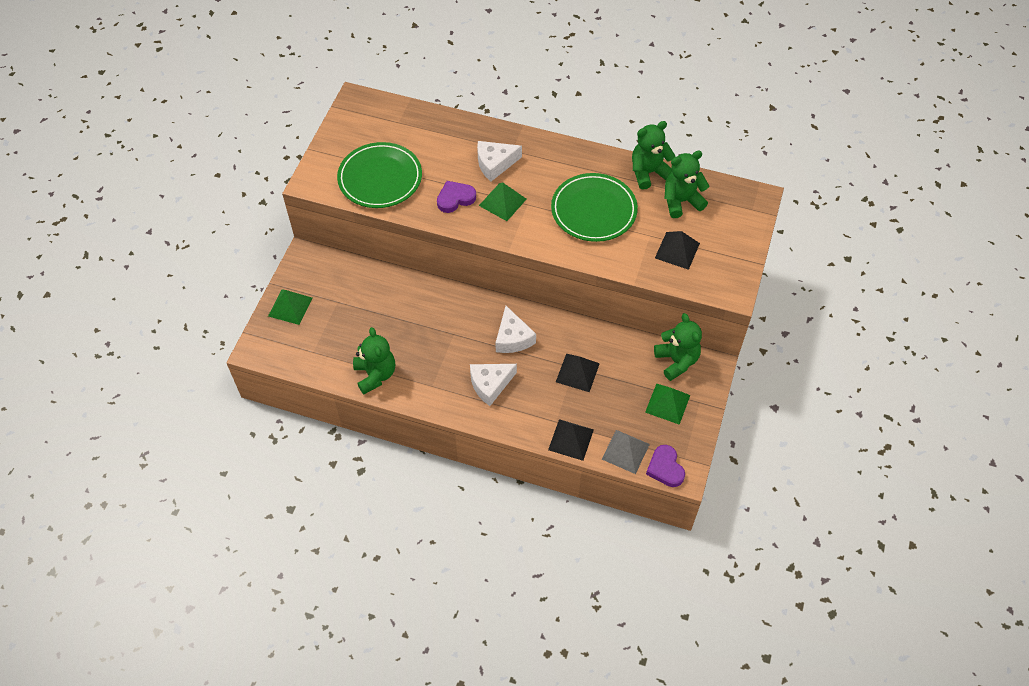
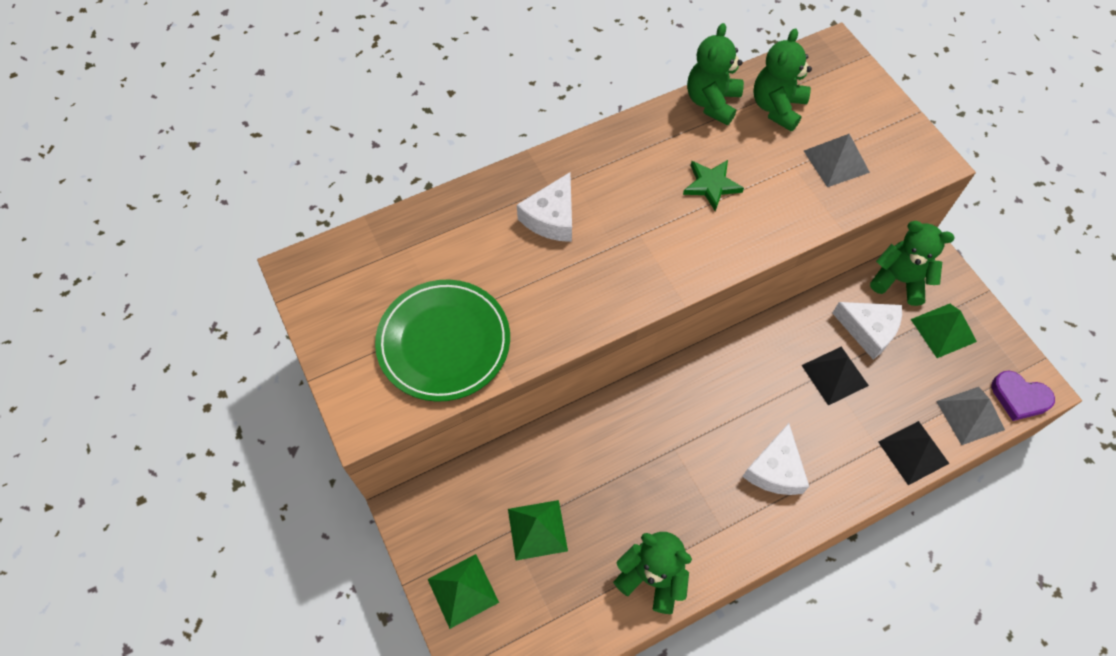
camera: 45 degrees left, 5 degrees up
(455, 198) = (557, 293): purple heart -> none
(502, 202) = (612, 254): green pyramid -> green pyramid (537, 529)
(513, 338) = (735, 397): white cheese -> white cheese (868, 330)
(593, 210) = (711, 185): green plate -> green star
(677, 250) = (836, 161): black pyramid -> grey pyramid

